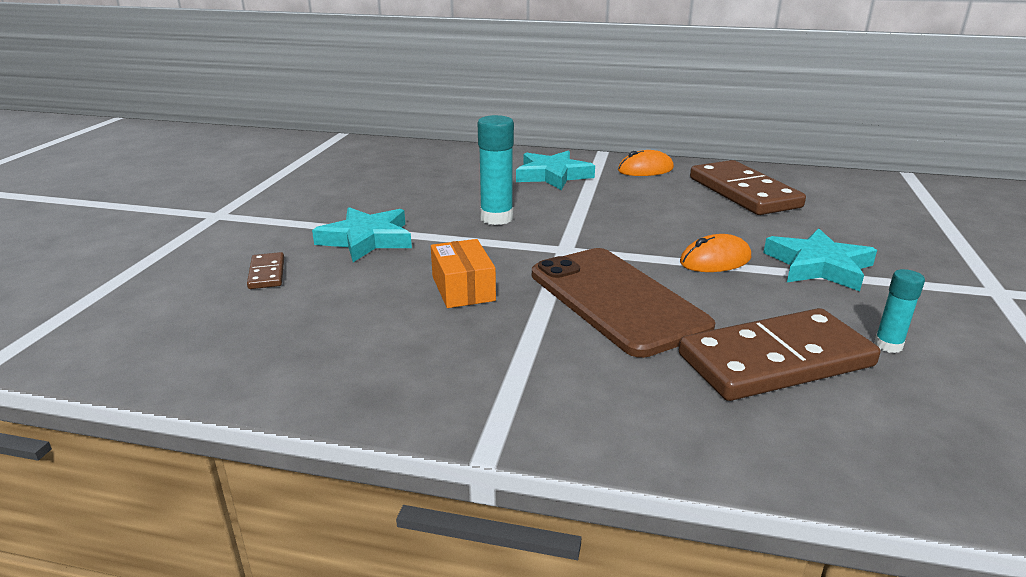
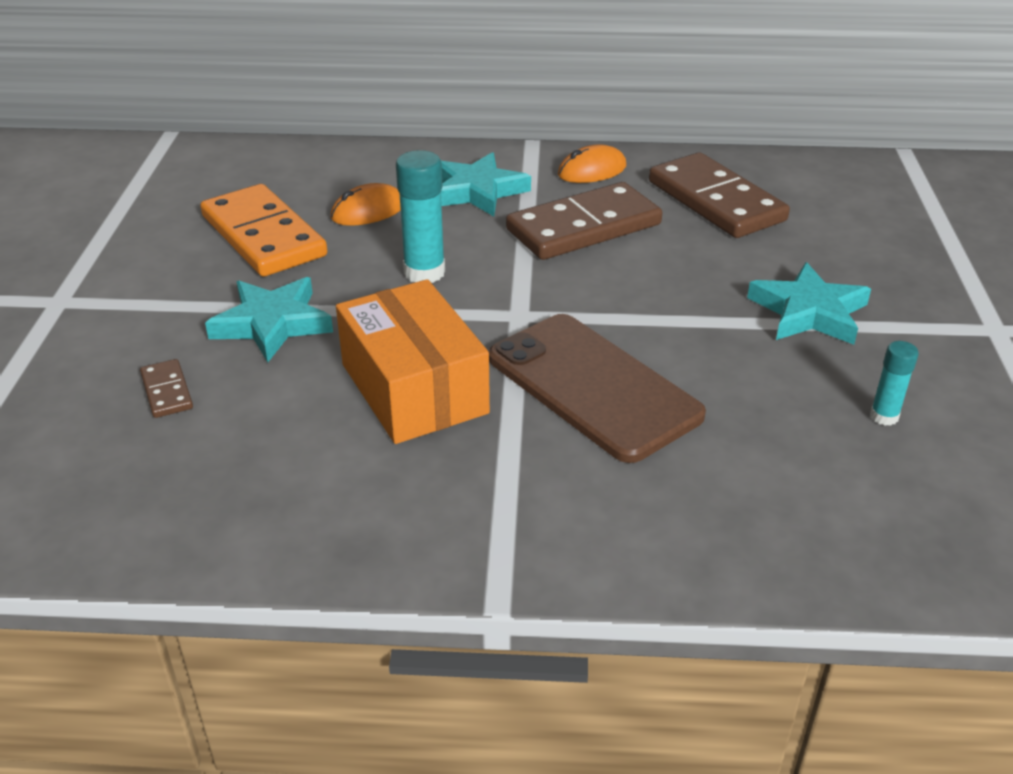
camera: 10 degrees left, 10 degrees up
(382, 190) = (263, 236): none -> orange domino
(463, 288) = (413, 388): orange box -> orange box, size x1.74
(715, 260) = (694, 315): orange mouse -> orange mouse (368, 211)
(775, 360) = (771, 450): brown domino -> brown domino (583, 227)

